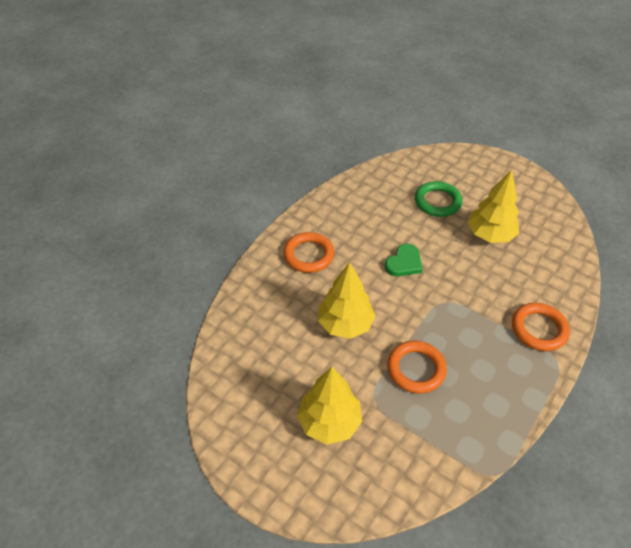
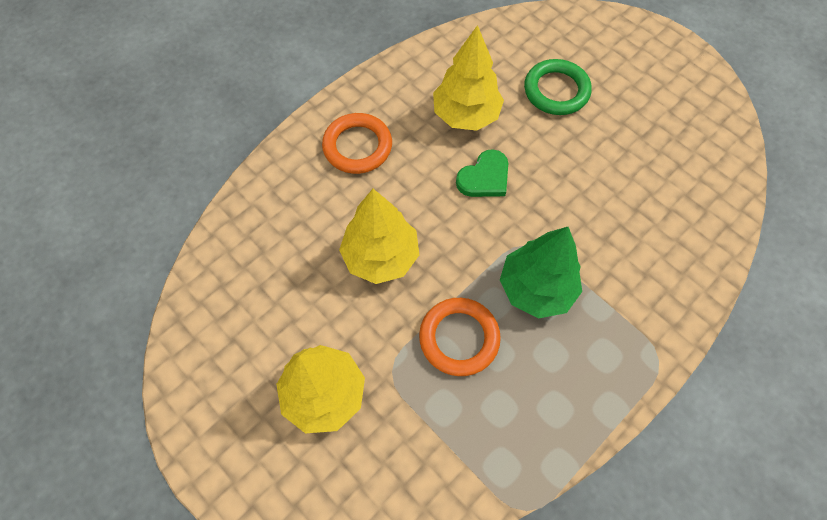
camera: 10 degrees right, 15 degrees up
(460, 328) = (536, 288): none -> green tree
(490, 235) = (617, 153): yellow tree -> yellow tree (466, 115)
(538, 329) = (646, 307): orange ring -> none

